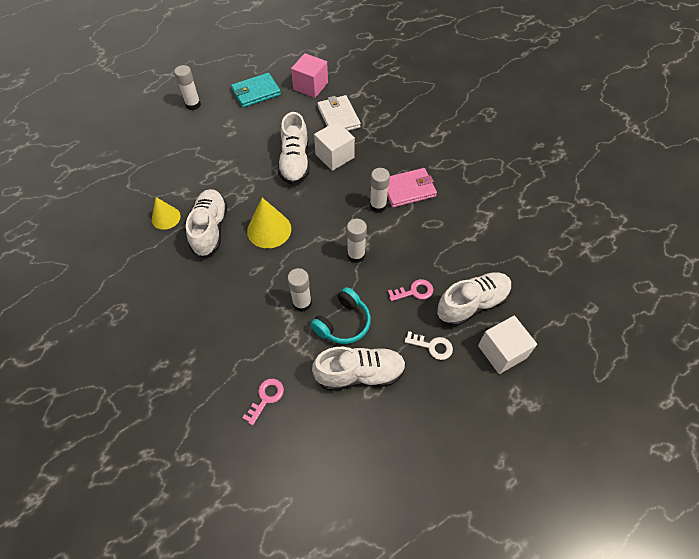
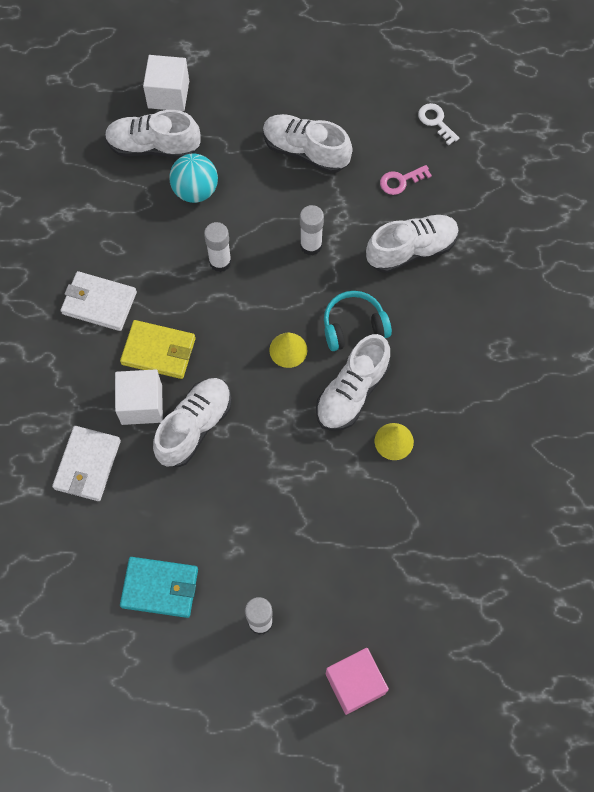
camera: 145 degrees left, 10 degrees up
(224, 345) = (411, 250): none -> white shoe
(269, 230) = (288, 350): yellow cone -> yellow cone, size x0.66
(310, 86) = (79, 549): pink cube -> pink cube (355, 683)
(343, 323) = (286, 203): turquoise headphones -> turquoise headphones (354, 326)
(349, 185) = (159, 351): none -> yellow wallet
(378, 206) = (149, 304): white glue stick -> none
(408, 189) = (99, 303): pink wallet -> white wallet
(414, 291) = (195, 190): pink key -> turquoise ball
(432, 346) = (223, 134): white key -> white key (436, 121)

